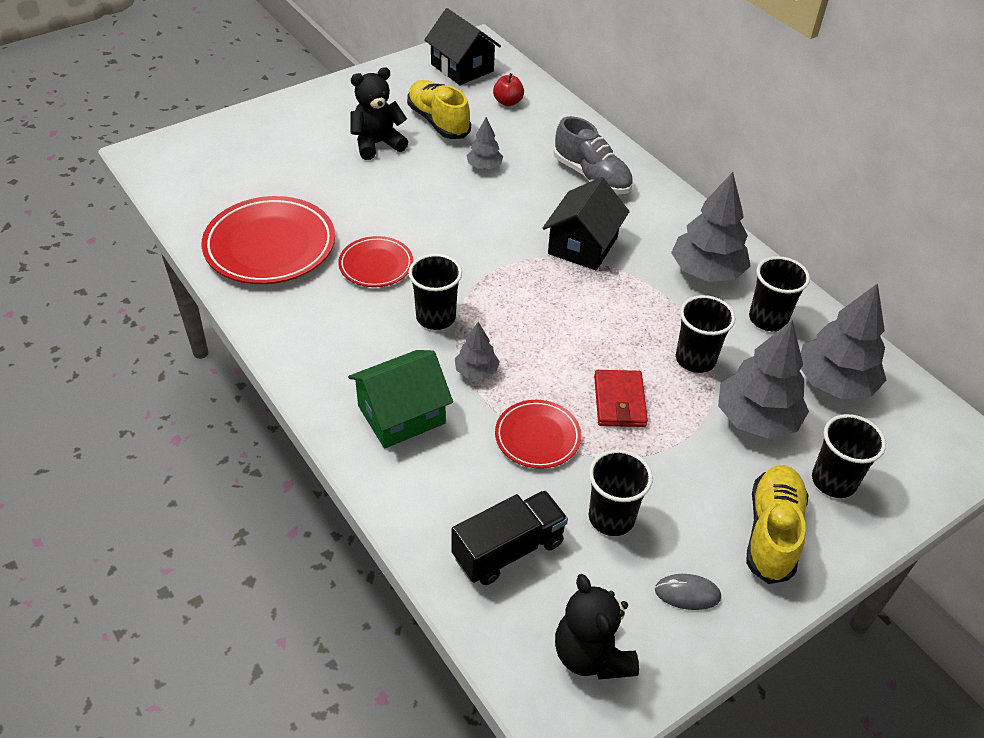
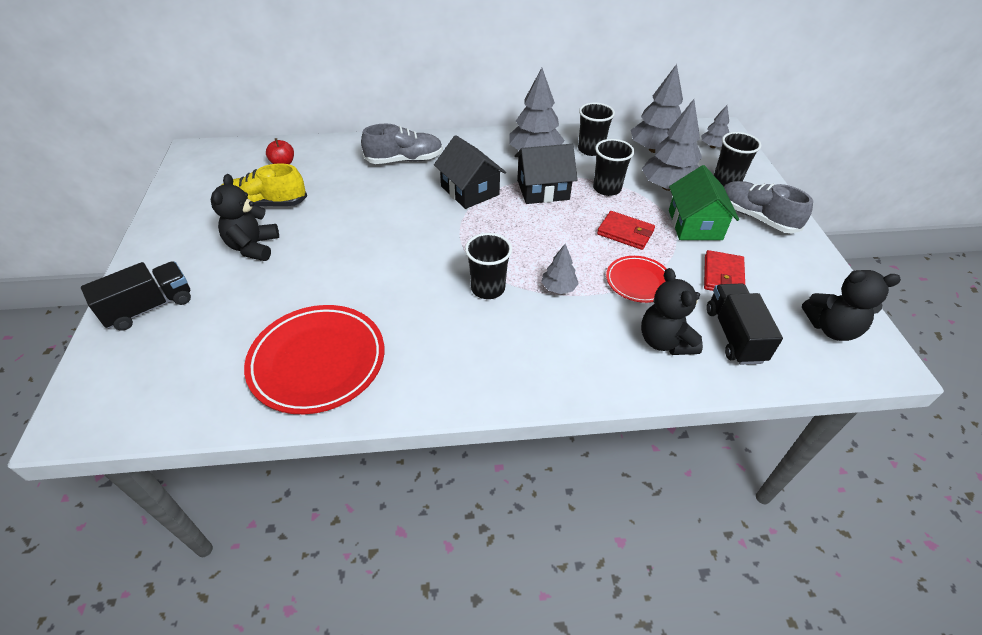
camera: 60 degrees left, 0 degrees up
(269, 128) = (150, 307): none -> black truck
(376, 265) = (402, 301): red plate -> none
(401, 414) = (579, 345): green house -> green house (695, 225)
(454, 485) = (664, 341): none -> black teddy bear
(462, 68) = (214, 169): black house -> black house (543, 190)
(484, 166) = (343, 202): grey tree -> grey tree (712, 146)
(611, 517) = (723, 275): black cup -> red wallet
(687, 594) = (792, 268): grey mouse -> none
(772, 532) = (756, 217): yellow shoe -> grey shoe

